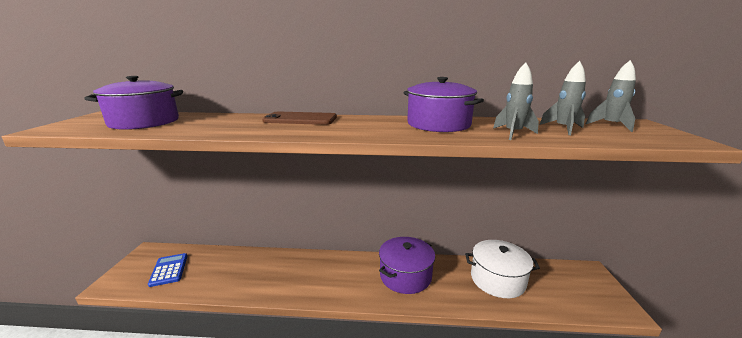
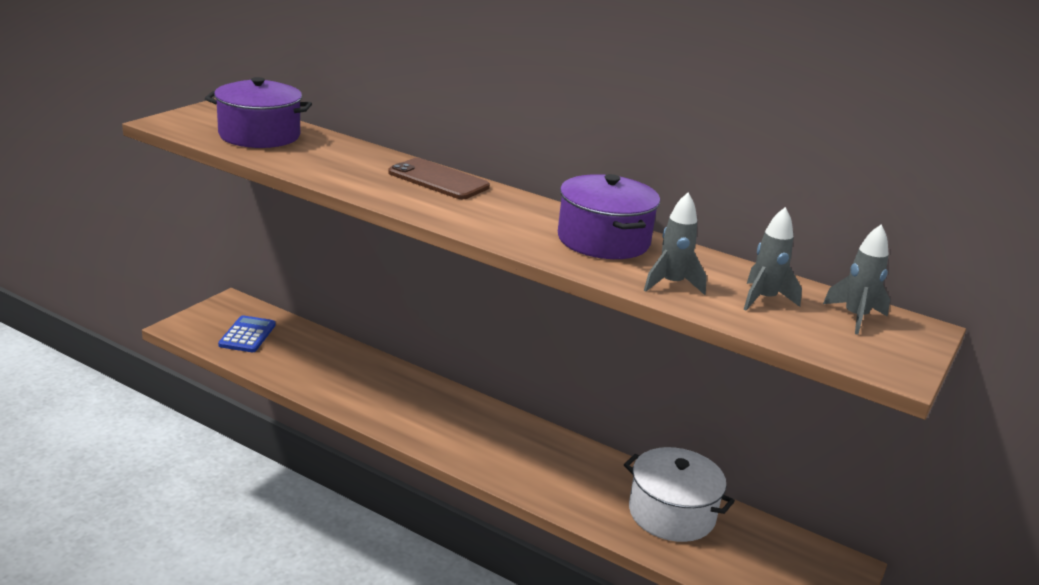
camera: 25 degrees right, 5 degrees up
(405, 276) = (539, 456): purple pot -> none

